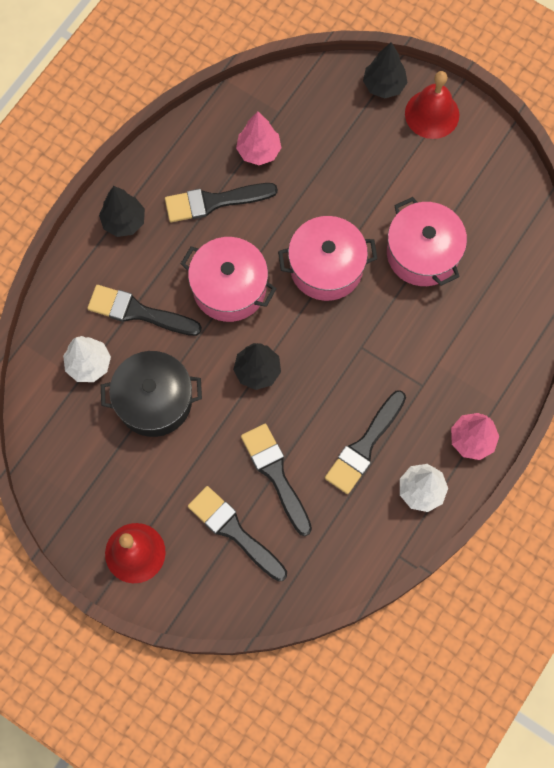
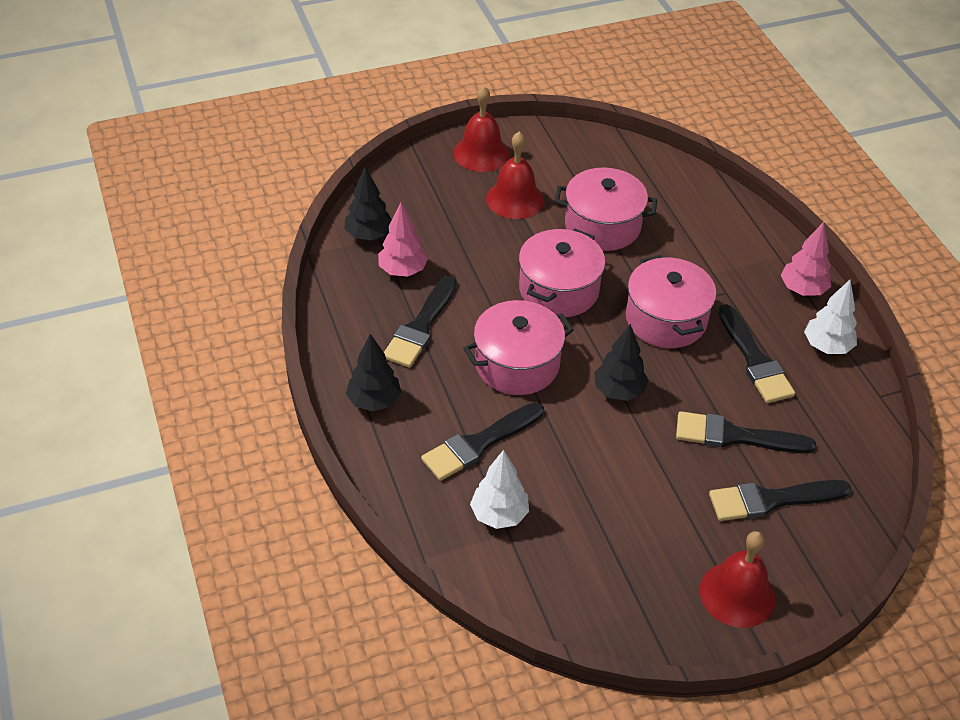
camera: 55 degrees left, 25 degrees down
(154, 401) = (584, 484): black pot -> none
(356, 360) = (666, 319): none -> pink pot
(384, 86) = (426, 165): black tree -> black tree (369, 235)
(399, 173) = (515, 199): none -> red bell

